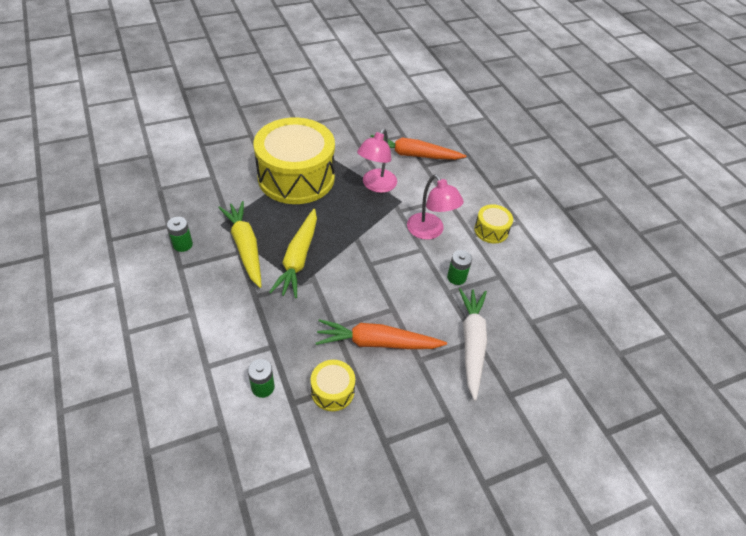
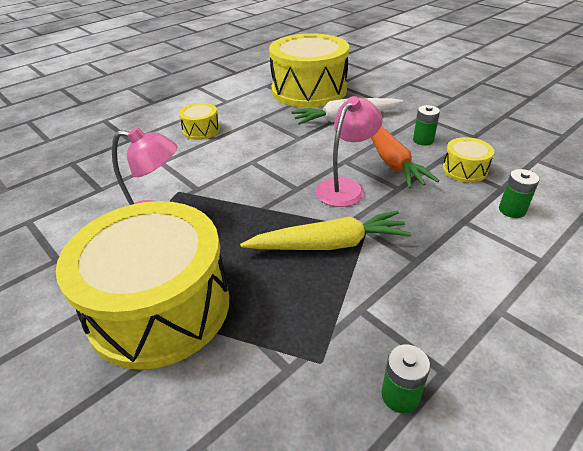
camera: 105 degrees left, 10 degrees down
(245, 247) = (346, 306): yellow carrot -> none
(413, 155) = (77, 202): orange carrot -> none
(430, 232) = (222, 162): pink lamp -> pink lamp (345, 187)
(456, 277) = (277, 137): green battery -> green battery (423, 140)
(555, 339) = (309, 90): none -> yellow drum

